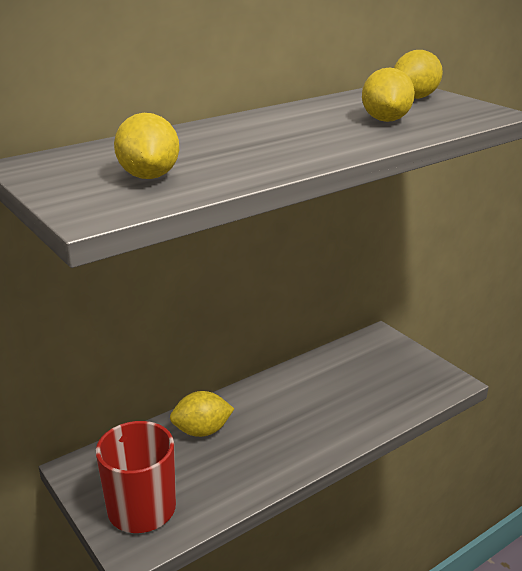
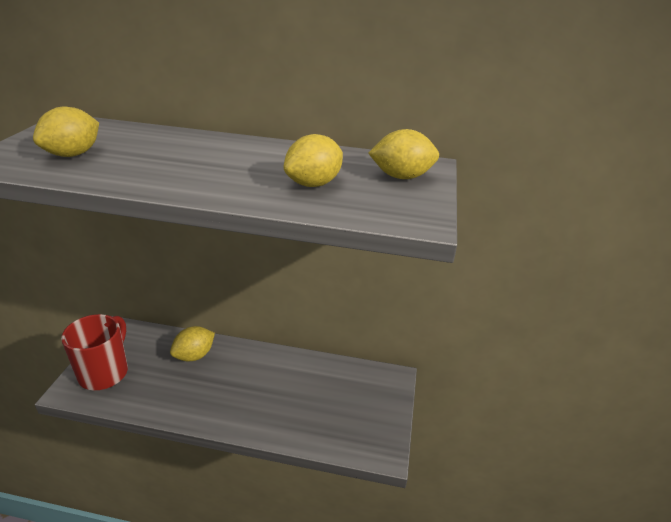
camera: 45 degrees right, 5 degrees up
(202, 431) = (194, 355): yellow lemon -> yellow lemon turned 75 degrees counterclockwise

